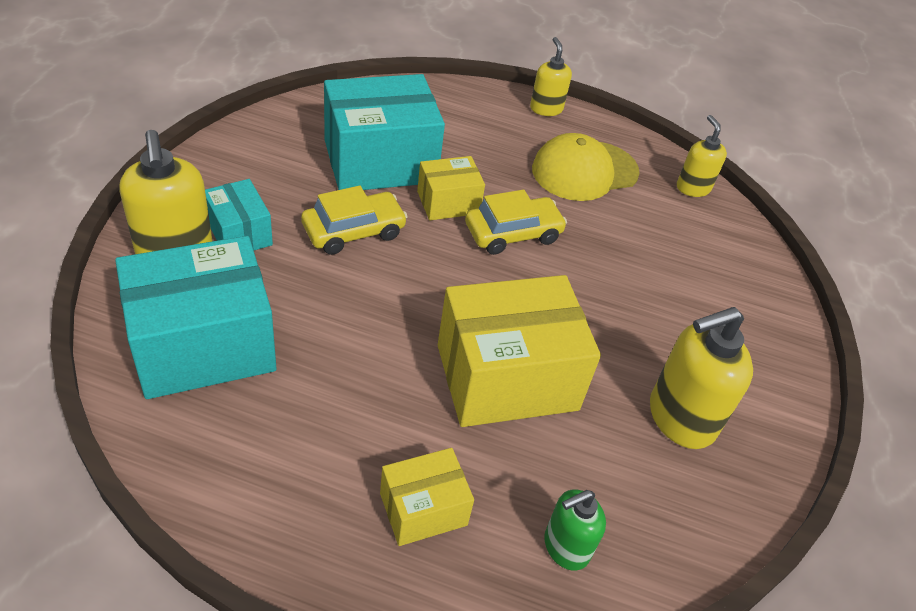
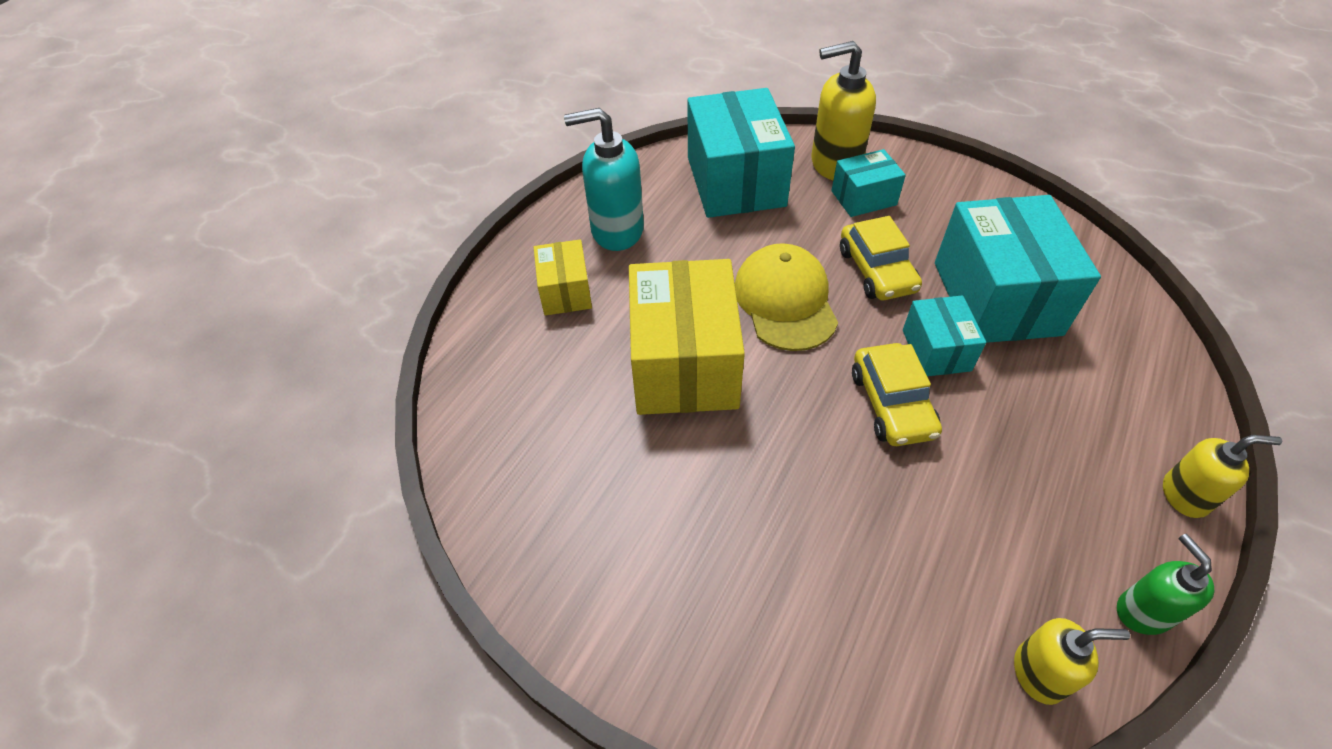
camera: 110 degrees right, 5 degrees up
(303, 468) = (616, 230): none -> turquoise soap dispenser
(448, 202) = (936, 350): yellow box -> turquoise box
(565, 547) = (507, 375): green soap dispenser -> green soap dispenser (1143, 611)
(584, 171) = (1038, 514): yellow cap -> yellow cap (785, 301)
(680, 418) = (612, 506): yellow soap dispenser -> none

